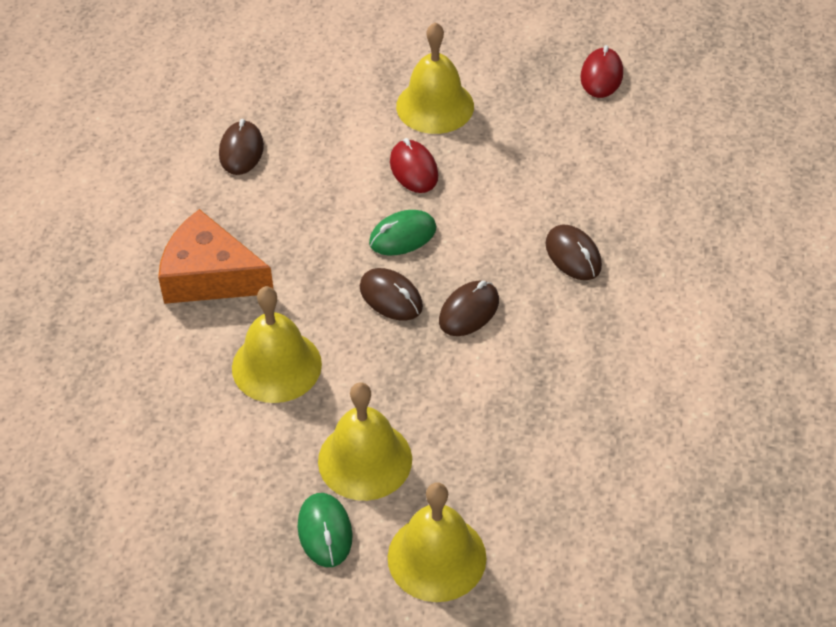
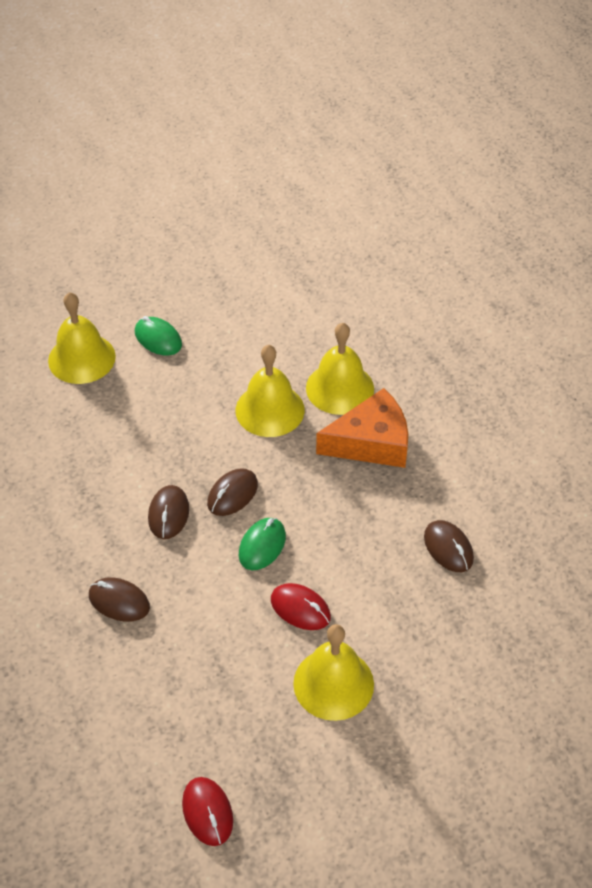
camera: 145 degrees right, 0 degrees up
(365, 460) = (165, 386): yellow bell -> yellow bell (340, 388)
(391, 297) = (232, 494): brown mouse -> brown mouse turned 60 degrees counterclockwise

